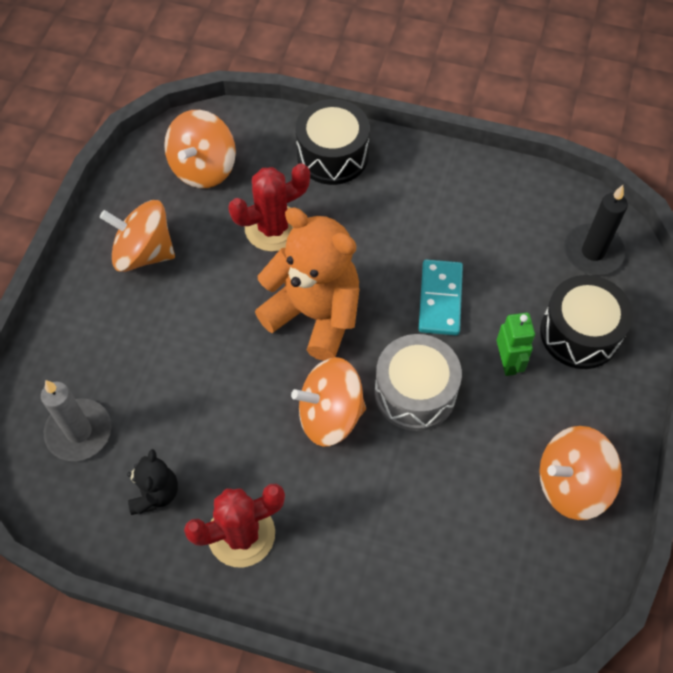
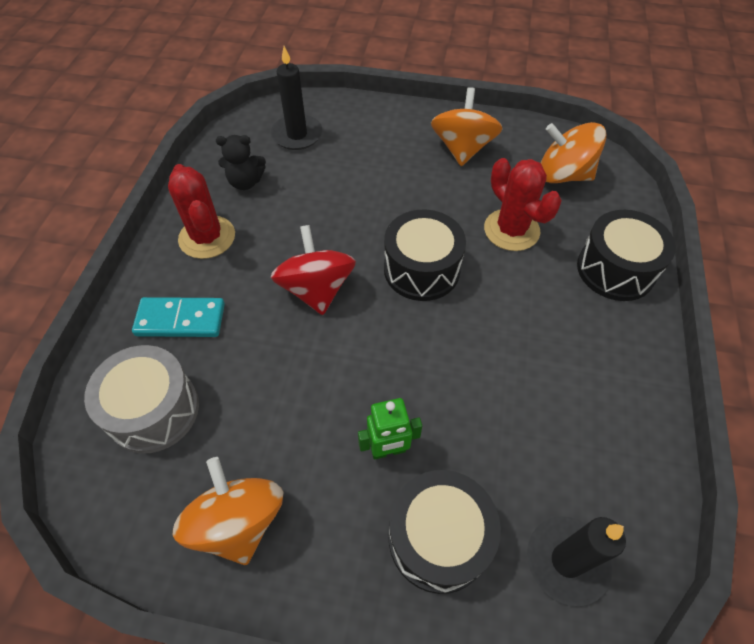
camera: 85 degrees right, 5 degrees down
(79, 432) = (297, 135): grey candle -> black candle
(314, 314) = (421, 269): orange teddy bear -> black drum
(330, 415) = (316, 289): orange spinning top -> red spinning top
(415, 392) = (344, 358): grey drum -> grey drum (153, 410)
(440, 299) = (458, 378): turquoise domino -> turquoise domino (181, 319)

